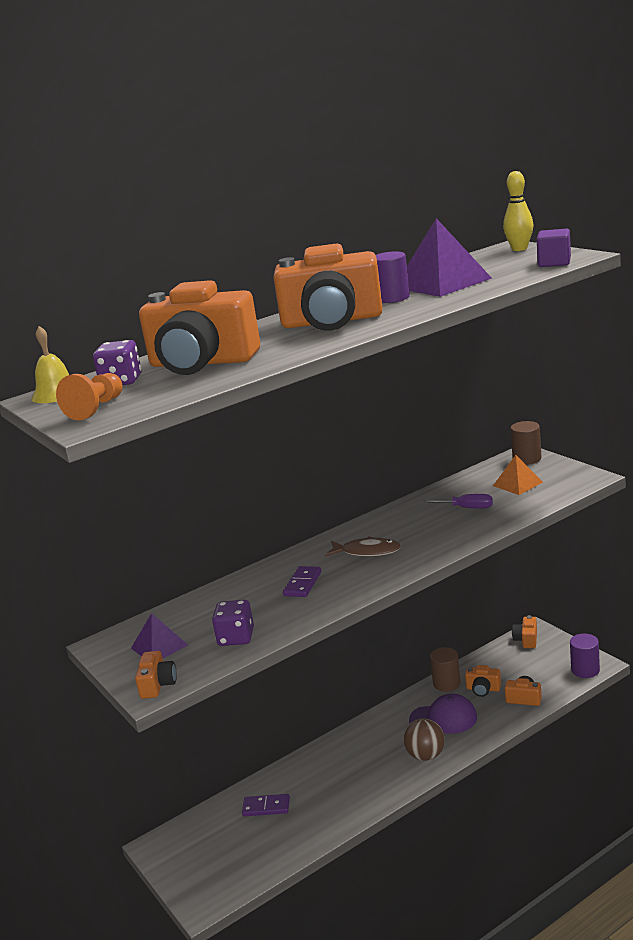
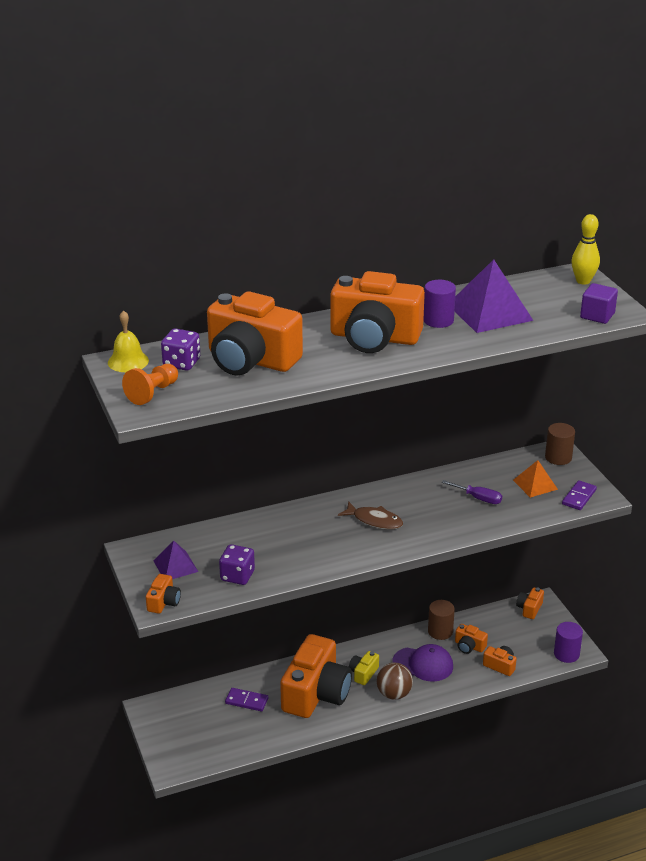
camera: 10 degrees right, 10 degrees up
(302, 584) = (309, 538): purple domino -> purple domino (579, 497)
(341, 778) = (316, 693): none -> orange camera
(384, 744) = (363, 673): none -> yellow camera

